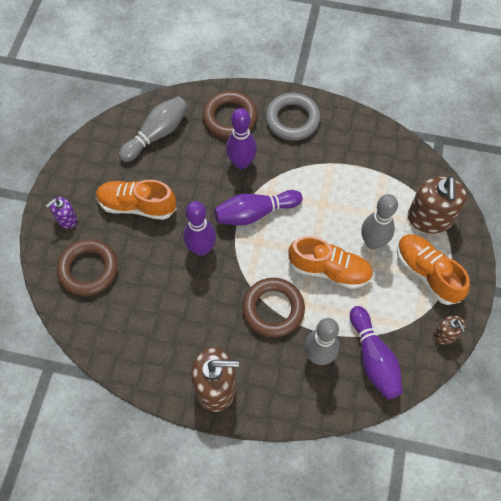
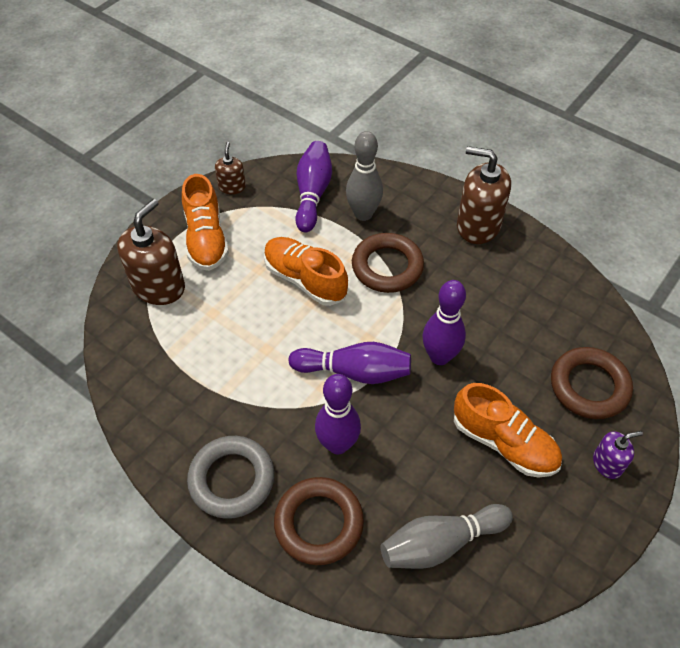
camera: 155 degrees left, 10 degrees down
(373, 242) = (239, 287): grey bowling pin -> none

